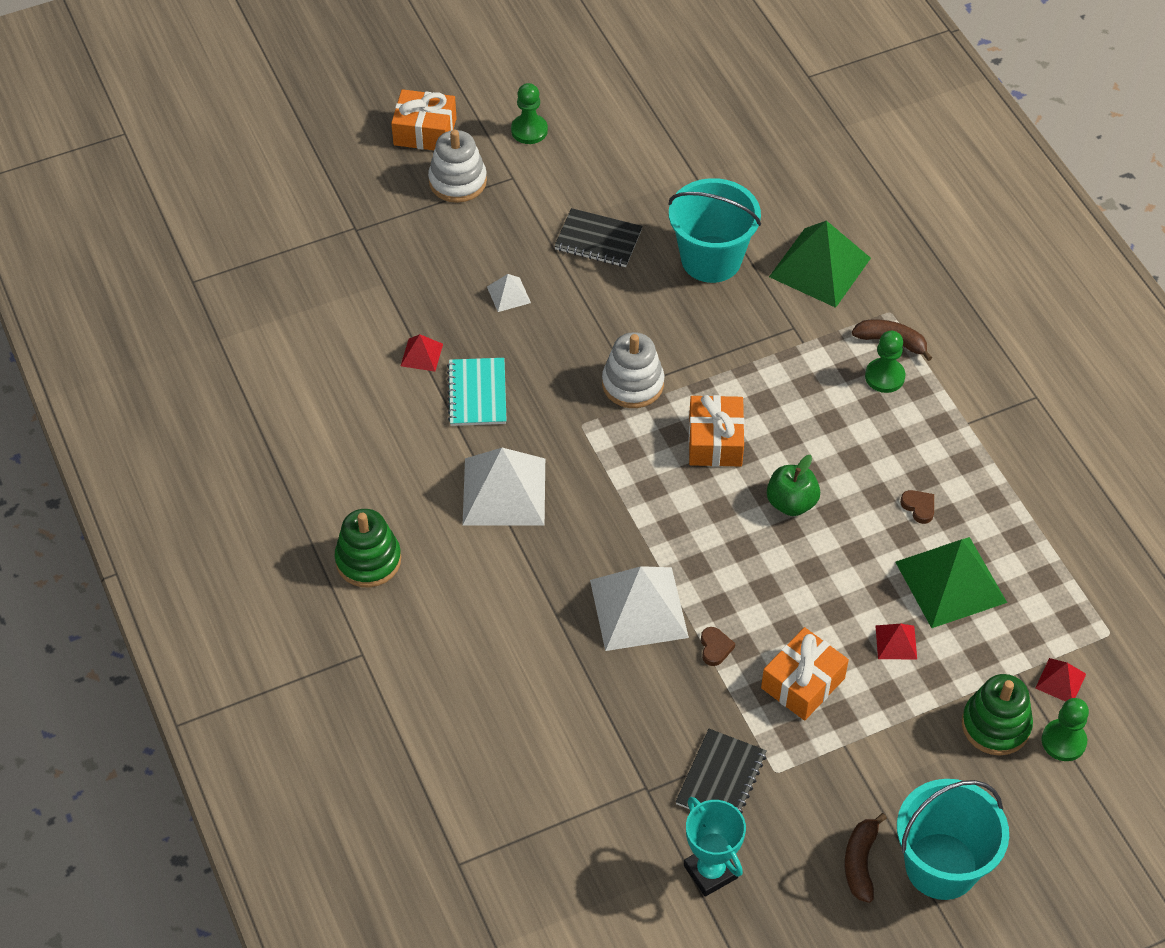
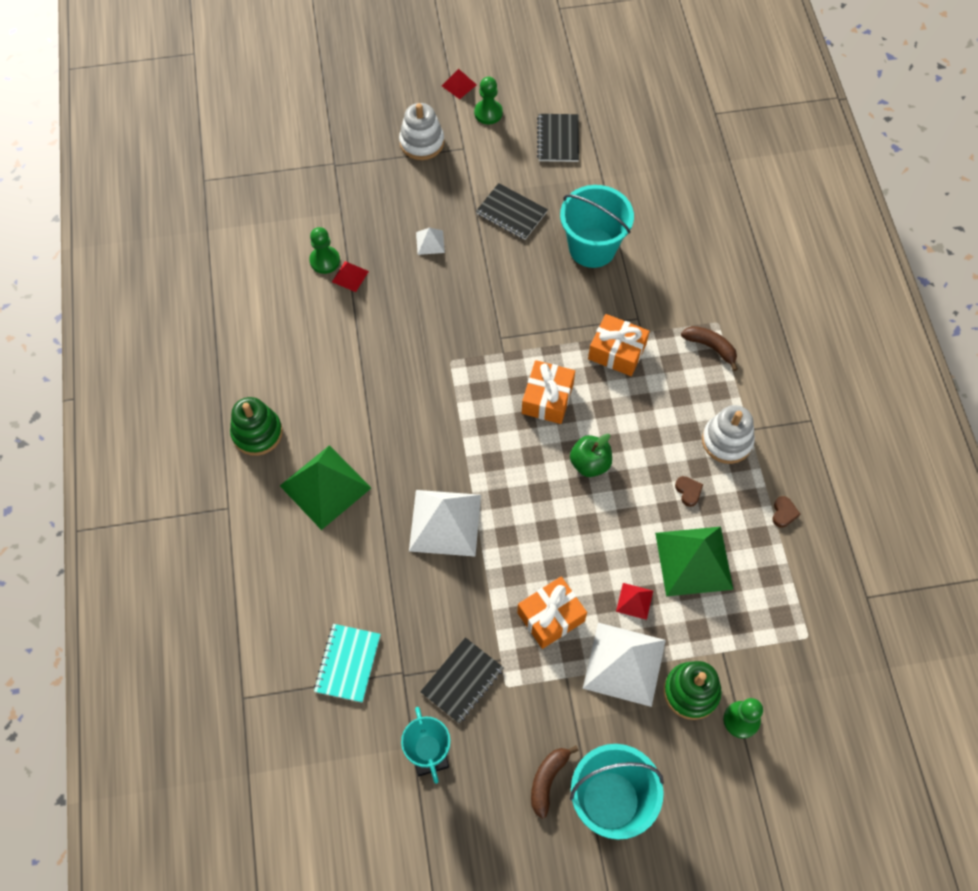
camera: 15 degrees right, 10 degrees up
(425, 132) = (410, 98): orange gift -> orange gift (617, 352)
(477, 393) = (381, 317): turquoise notebook -> turquoise notebook (347, 663)
(504, 491) = (375, 401): white pyramid -> white pyramid (624, 663)
(626, 144) = (558, 139): none -> black notebook
(633, 384) = (500, 336): white stacking toy -> white stacking toy (727, 441)
(715, 648) = (492, 570): brown heart -> brown heart (783, 513)
(820, 267) = (674, 273): green pyramid -> green pyramid (325, 486)
(884, 376) = (696, 375): green pawn -> green pawn (325, 261)
(1060, 681) = (755, 667): red pyramid -> red pyramid (459, 85)

